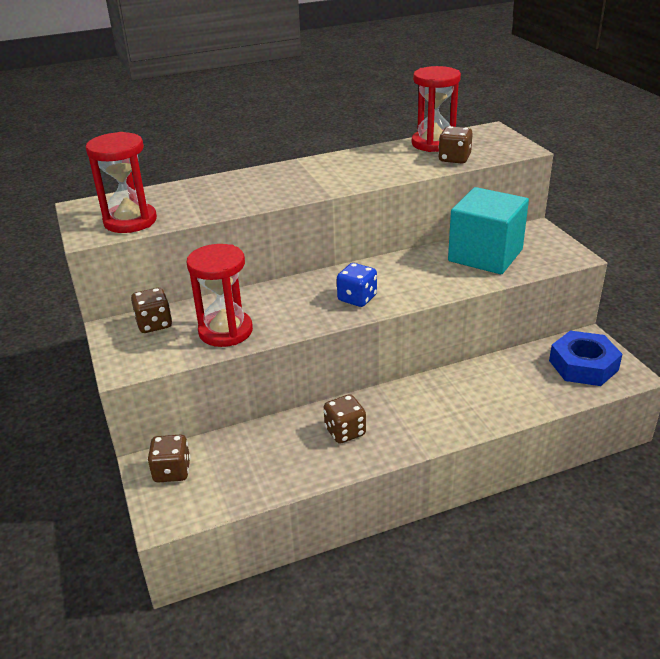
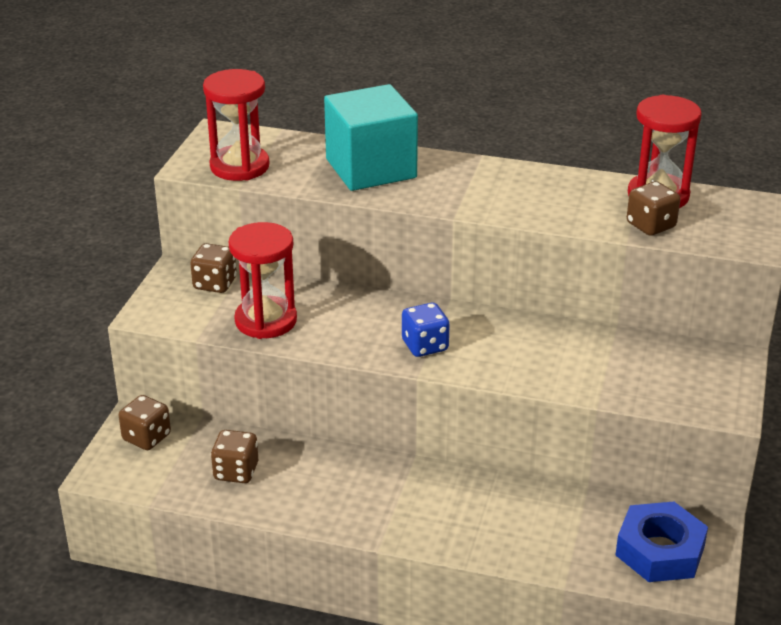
camera: 35 degrees right, 0 degrees up
(345, 431) = (328, 483): brown dice -> brown dice (236, 472)
(485, 255) = (625, 362): turquoise cube -> turquoise cube (371, 168)

